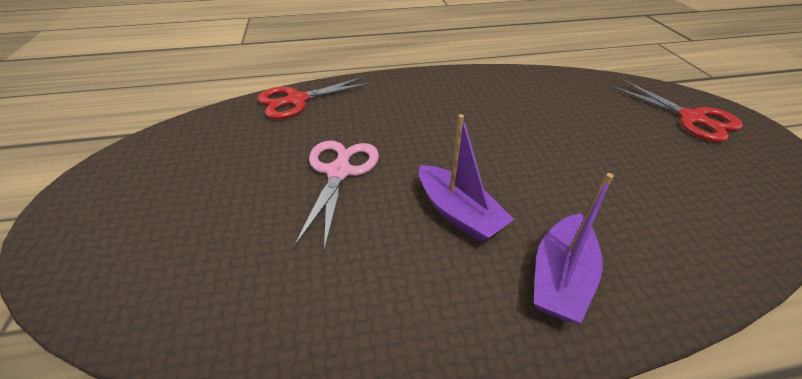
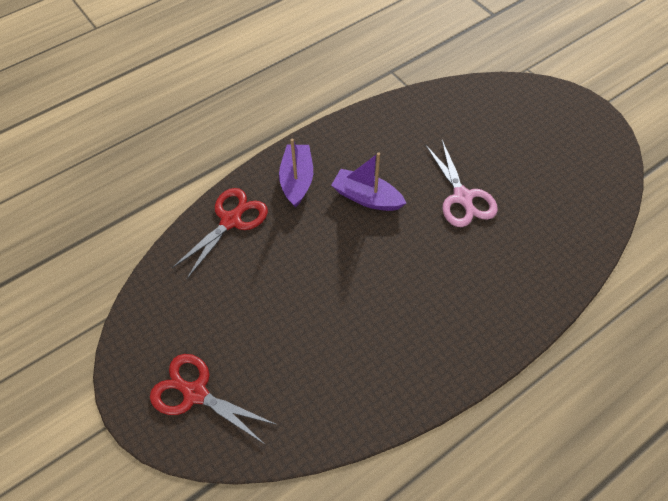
camera: 155 degrees right, 15 degrees up
(296, 100) = (569, 257): red scissors -> red scissors (231, 220)

